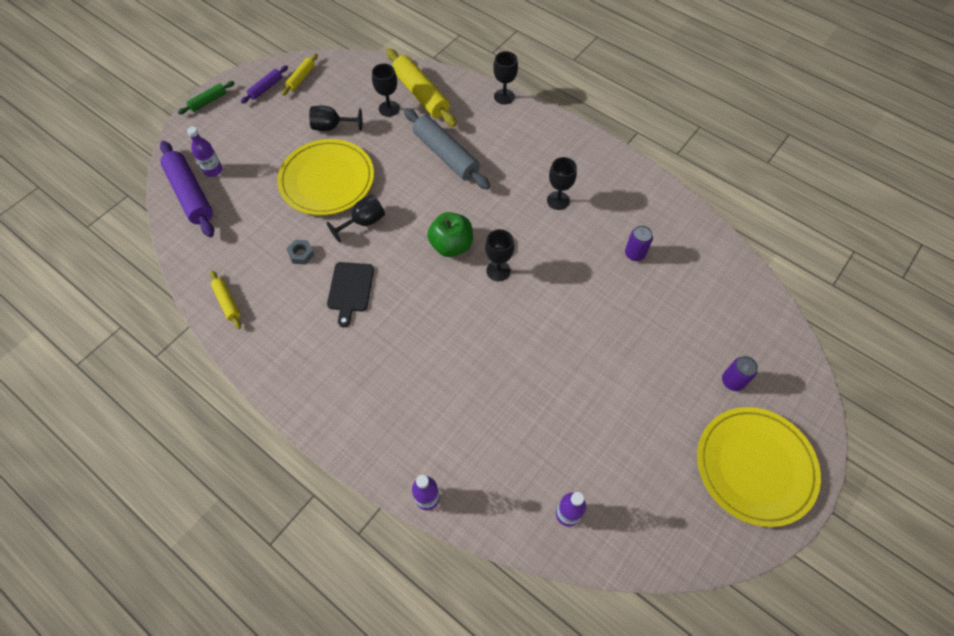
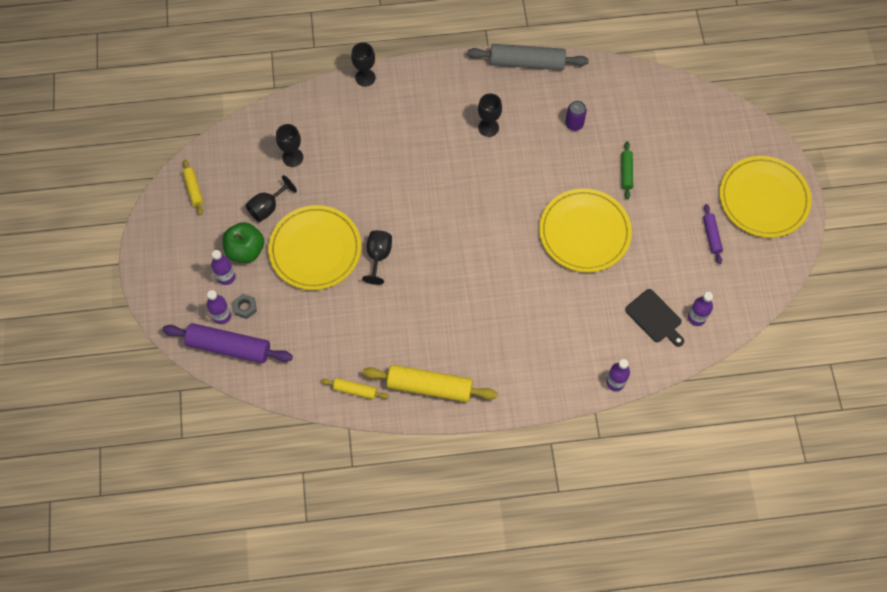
camera: 45 degrees left, 5 degrees up
(208, 101) = (144, 269): green rolling pin -> green rolling pin (626, 172)
(248, 148) = (226, 277): none -> purple bottle
(266, 88) = (176, 220): purple rolling pin -> purple rolling pin (711, 236)
(301, 254) = (363, 315): grey nut -> grey nut (245, 307)
(350, 289) = (425, 308): black cutting board -> black cutting board (655, 318)
(421, 94) = (302, 126): yellow rolling pin -> yellow rolling pin (429, 387)
(446, 155) = (376, 158): grey rolling pin -> grey rolling pin (527, 63)
(451, 245) = (455, 220): green apple -> green apple (245, 250)
(498, 271) = (504, 210): black goblet -> none
(546, 346) = (584, 232): none -> yellow plate
(732, 381) = (707, 158): purple can -> none

